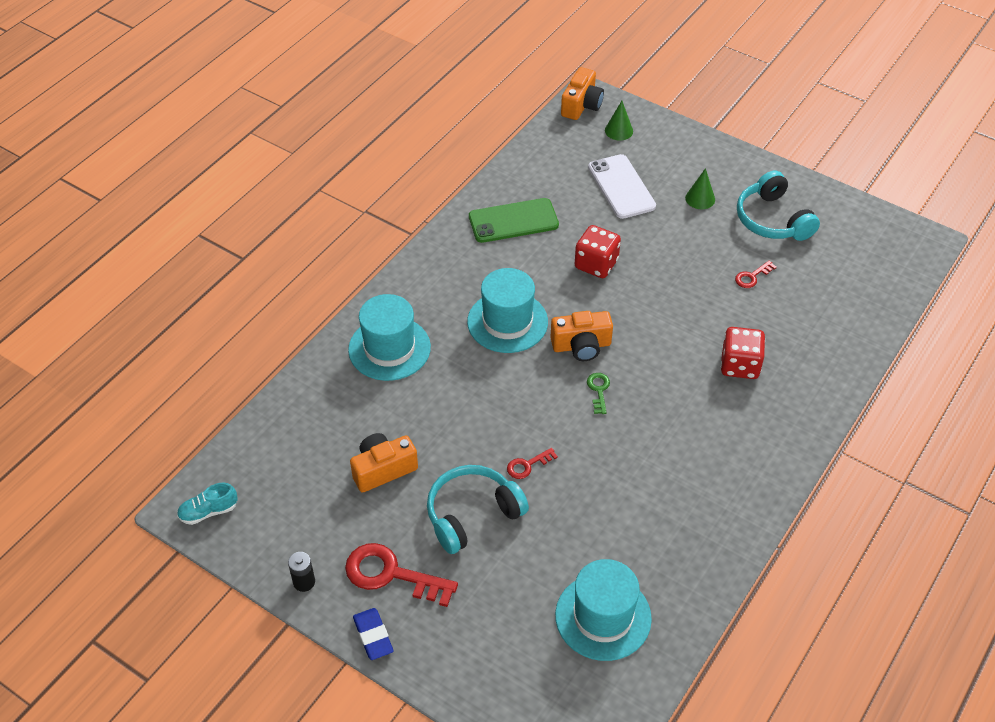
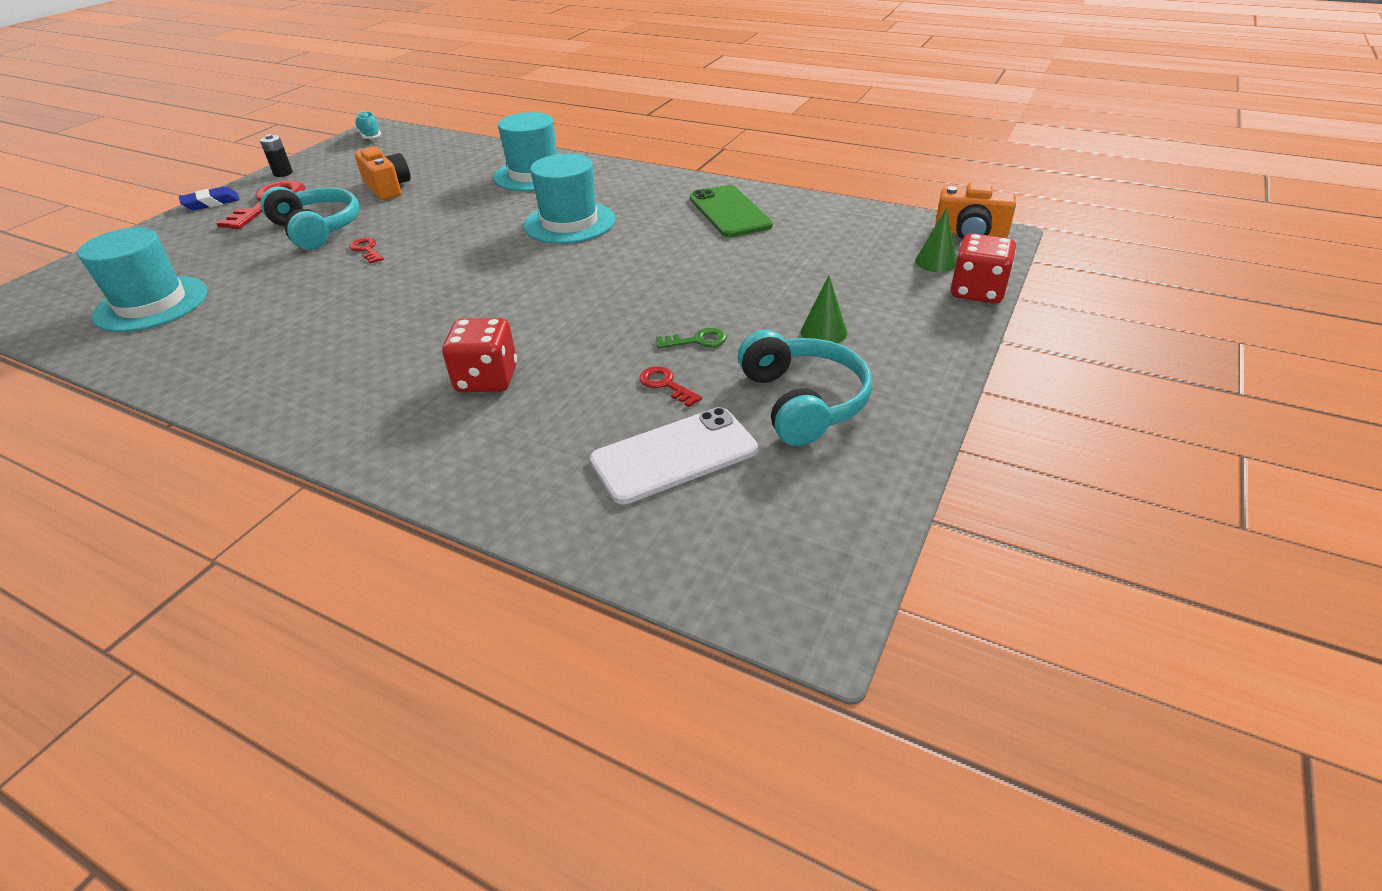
camera: 85 degrees right, 10 degrees down
(581, 346) = (532, 265): orange camera -> none
(596, 264) = (668, 264): red dice -> red dice (977, 291)
(598, 390) = (461, 280): green key -> green key (697, 340)
(621, 187) = (820, 271): white phone -> white phone (674, 455)
(772, 220) = (802, 402): turquoise headphones -> turquoise headphones turned 105 degrees clockwise

